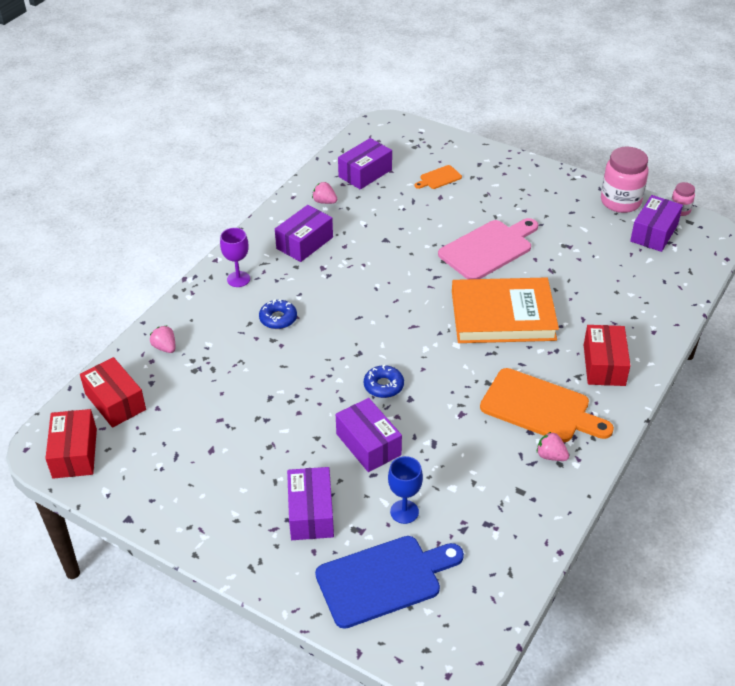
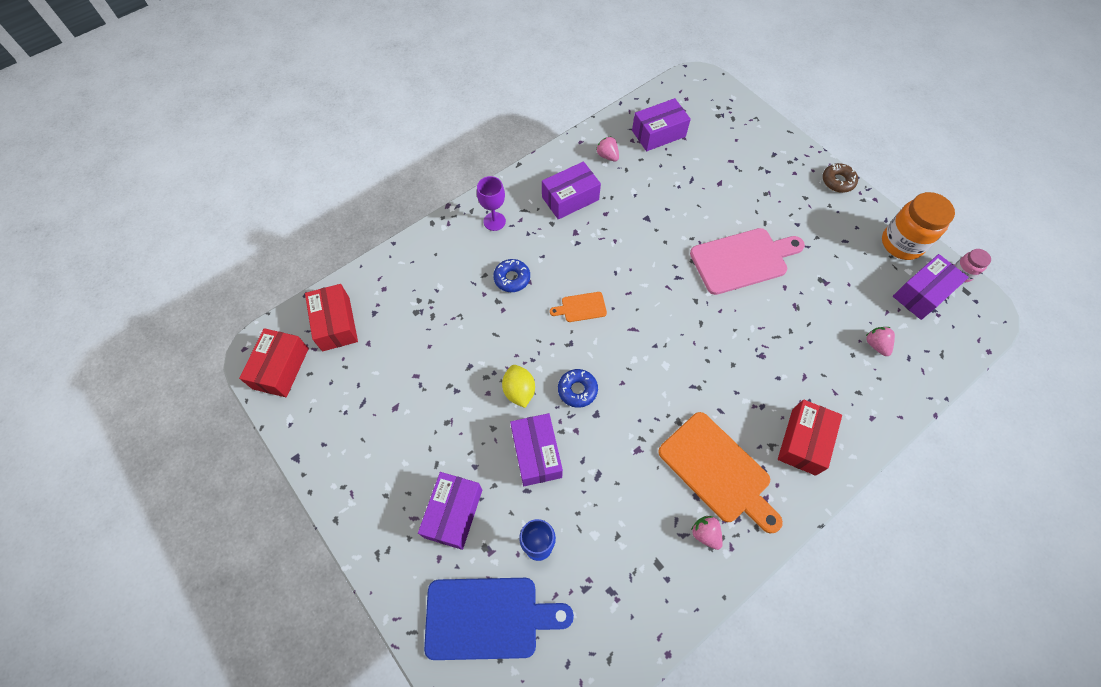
camera: 20 degrees right, 20 degrees up
(165, 347) = (401, 278): pink strawberry -> pink strawberry (876, 345)
(328, 402) = (519, 391): none -> yellow lemon
(439, 178) = (727, 160): orange cutting board -> orange cutting board (581, 307)
(503, 315) = (725, 345): orange book -> none
(545, 170) = (837, 181): none -> brown donut
(620, 202) = (901, 243): pink jar -> orange jar

